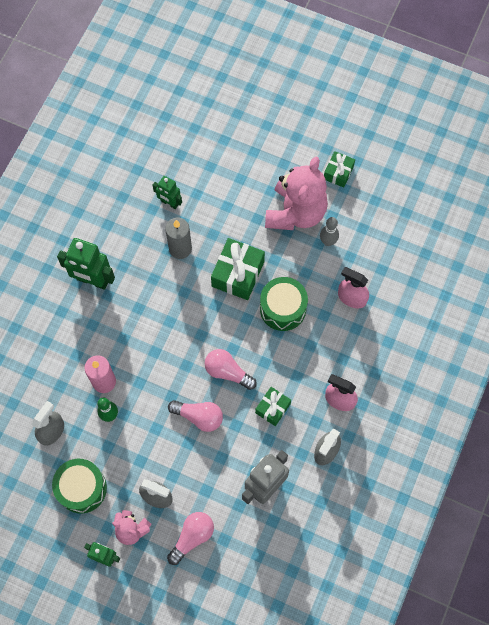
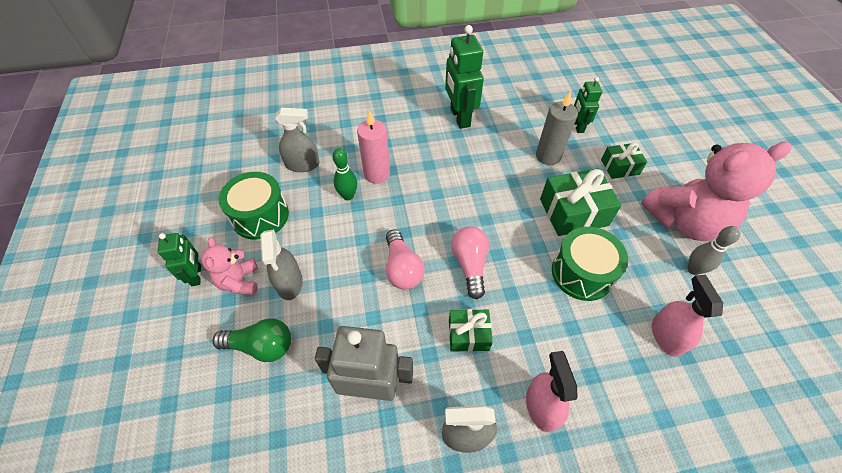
camera: 55 degrees right, 15 degrees down
(192, 537) = (261, 346): pink light bulb -> green light bulb
(338, 173) = (767, 233): green gift -> green gift (620, 167)

